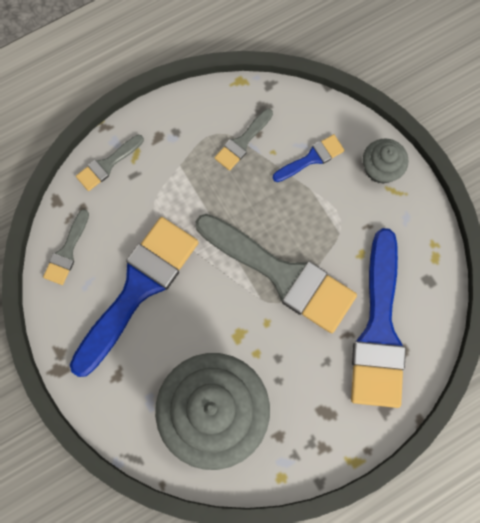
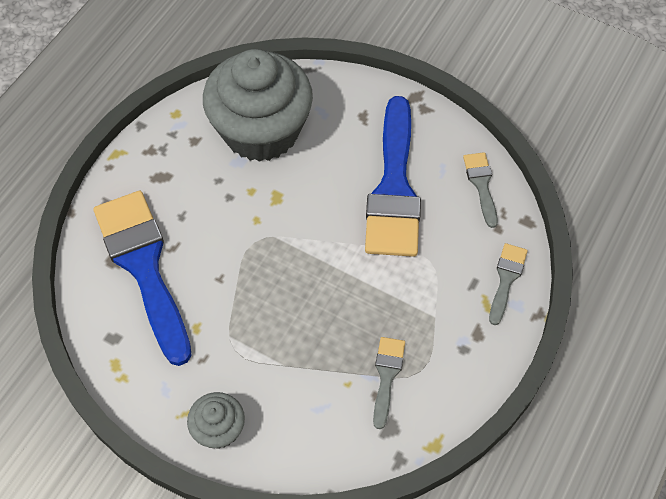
camera: 150 degrees right, 15 degrees down
(282, 275) = (266, 267): grey brush -> none
(311, 158) = (301, 399): blue brush -> none

